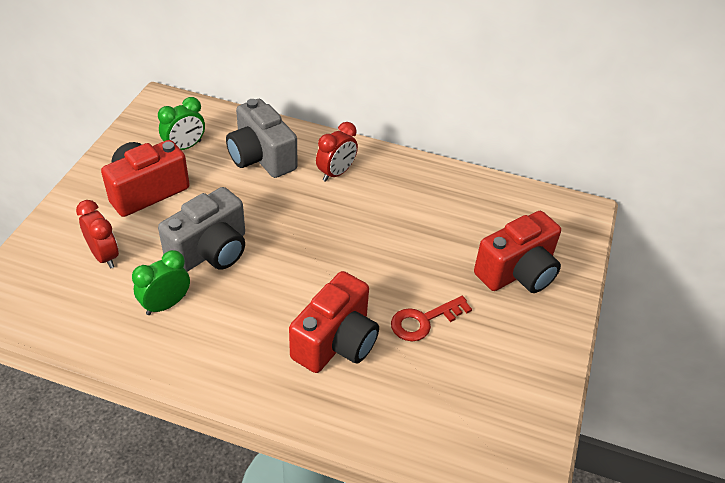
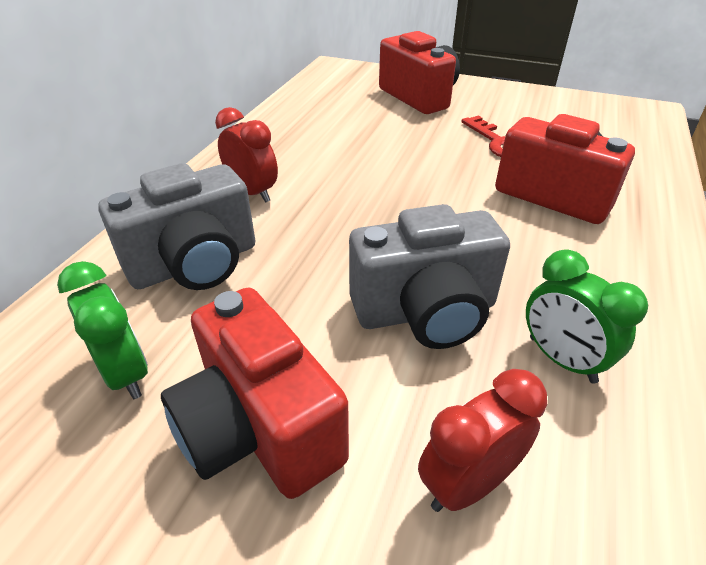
camera: 85 degrees left, 5 degrees down
(210, 251) = (426, 312): grey camera -> grey camera turned 120 degrees clockwise

